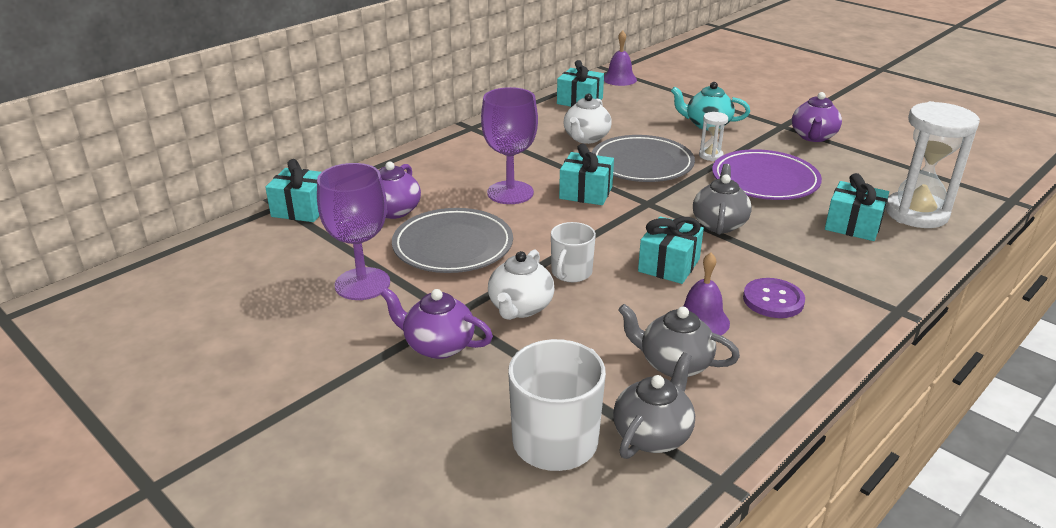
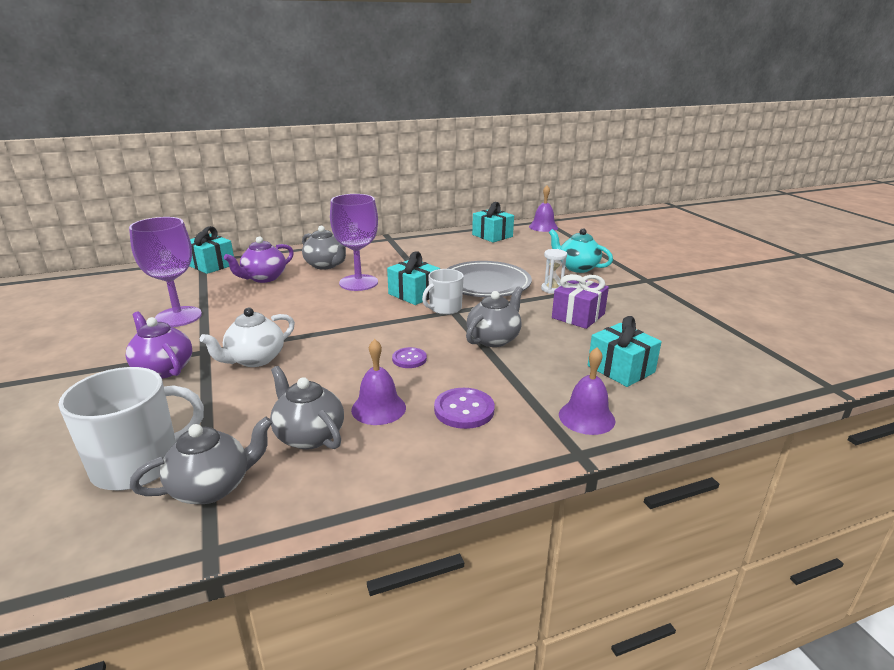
camera: 25 degrees right, 5 degrees down
(443, 179) = (325, 265): none -> grey teapot
(453, 246) = (270, 307): grey plate -> none
(571, 272) = (326, 345): white mug -> white mug (444, 308)
(586, 138) = (464, 259): white teapot -> none
(669, 265) = (409, 359): turquoise gift -> purple button
(765, 180) = (578, 316): purple plate -> purple gift
(813, 137) = (667, 293): purple teapot -> none
(872, 277) = (586, 417): none -> purple bell
(916, 213) = (702, 374): white hourglass -> none

